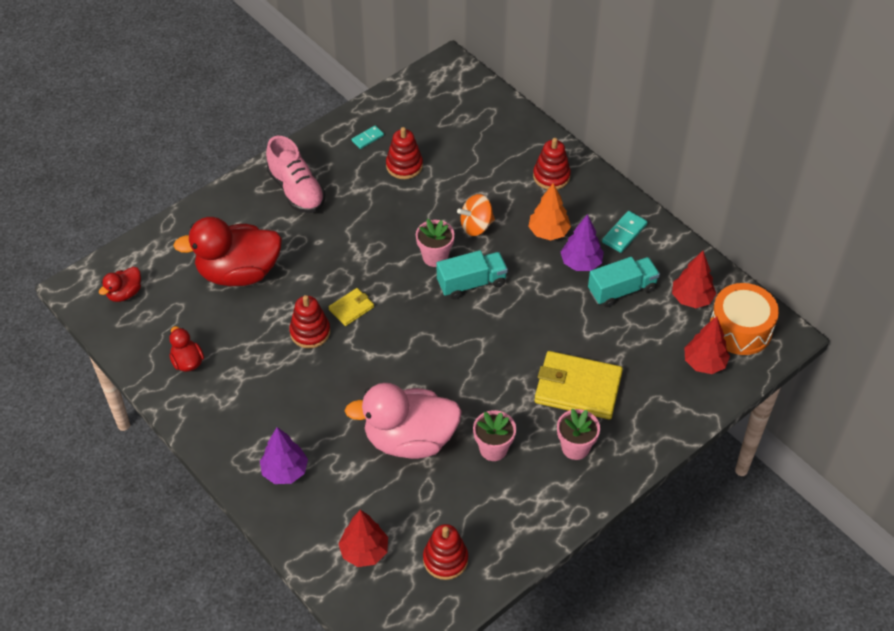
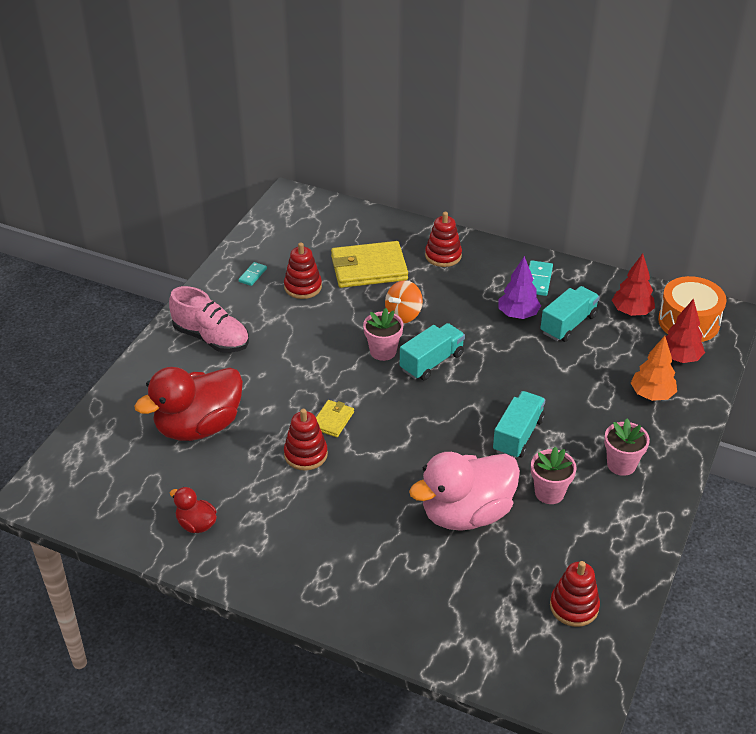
camera: 25 degrees left, 10 degrees down
(124, 293) = (88, 484): red duck -> none
(285, 471) = (363, 588): purple tree -> none
(364, 551) = (492, 631): red tree -> none
(501, 384) = (518, 435): none -> turquoise truck
(548, 232) = (472, 300): orange tree -> orange tree (652, 395)
(577, 388) = (587, 415): yellow wallet -> yellow wallet (369, 268)

